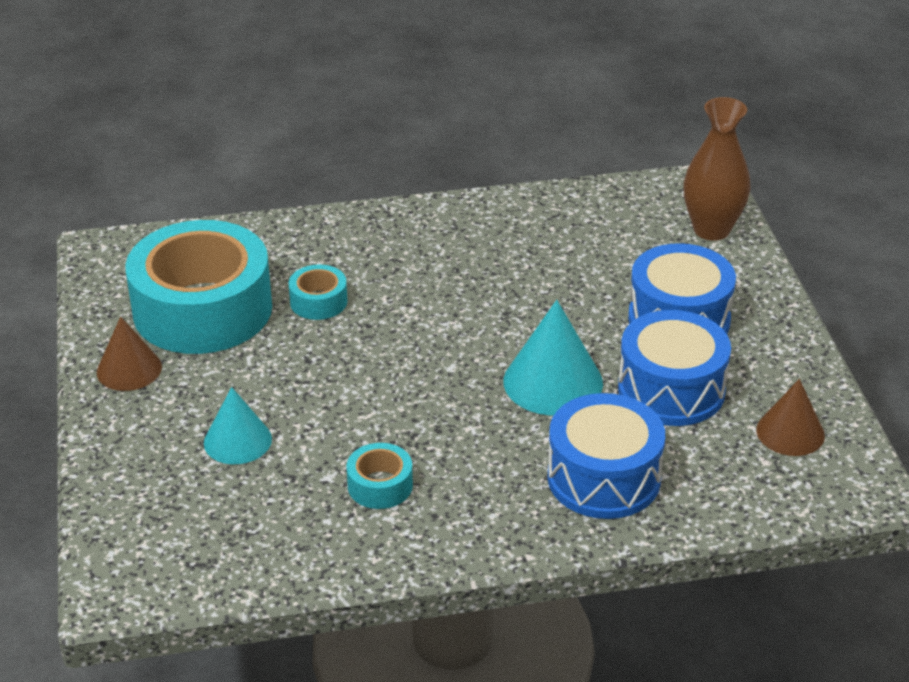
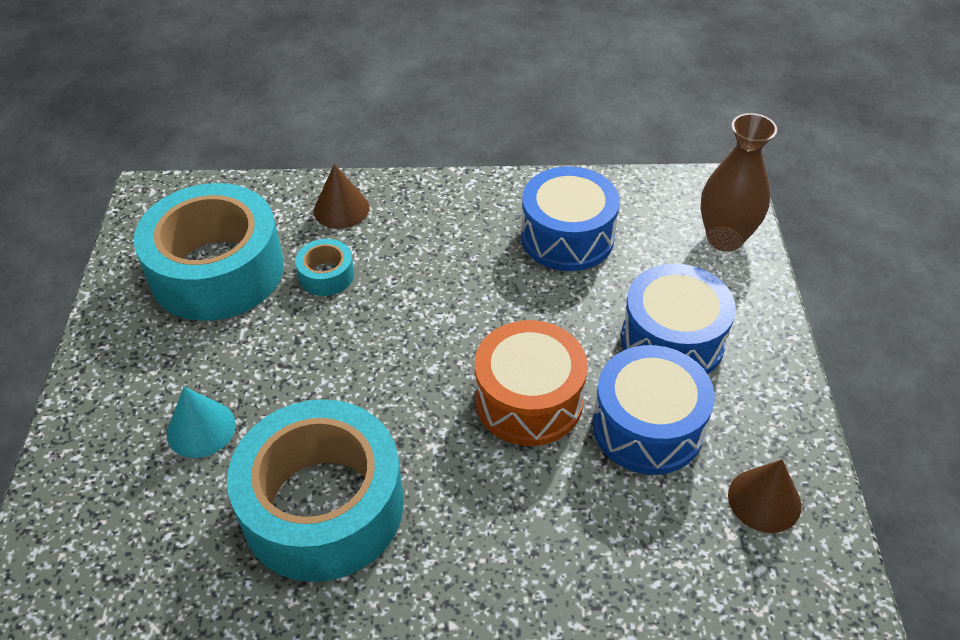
camera: 10 degrees right, 10 degrees up
(129, 369) = (128, 330): brown cone -> brown cone (341, 209)
(380, 485) = (323, 506): turquoise tape -> turquoise tape, size x2.40
(553, 382) = (528, 400): turquoise cone -> orange drum
(603, 478) = (554, 531): blue drum -> blue drum (567, 237)

